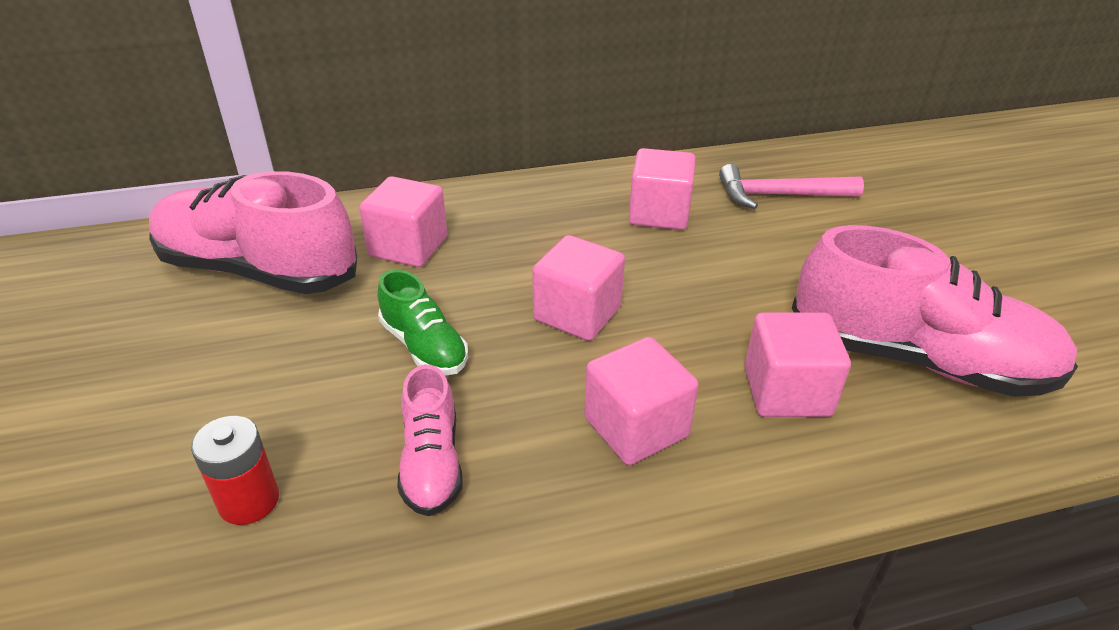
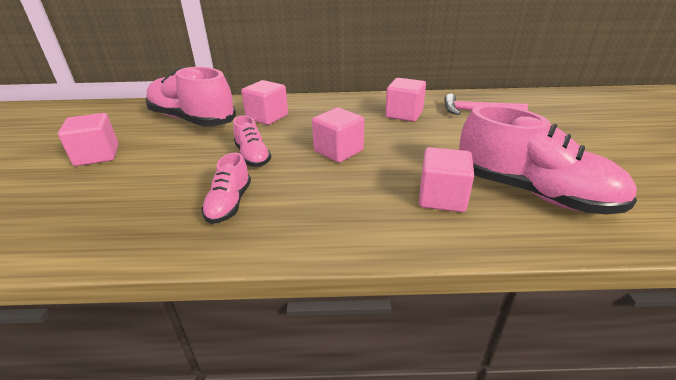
camera: 15 degrees right, 5 degrees down
(249, 501) = (133, 207): red battery -> none
(424, 346) = (252, 156): green shoe -> pink shoe
(636, 427) = (345, 203): pink cube -> pink cube (97, 155)

